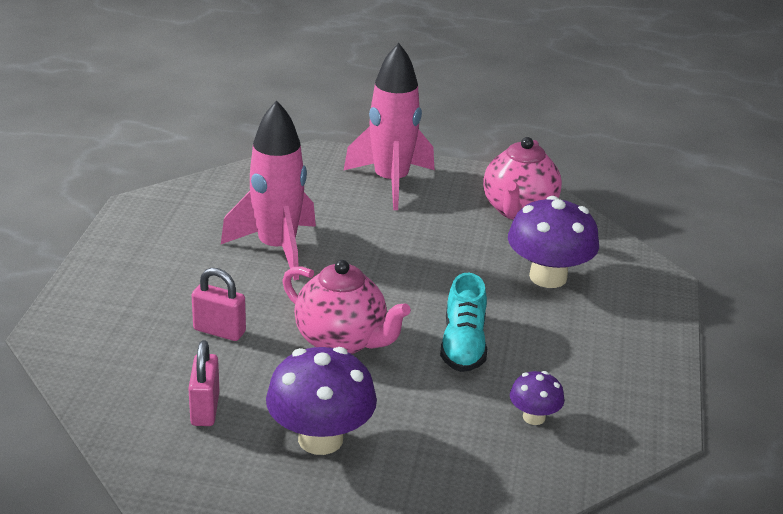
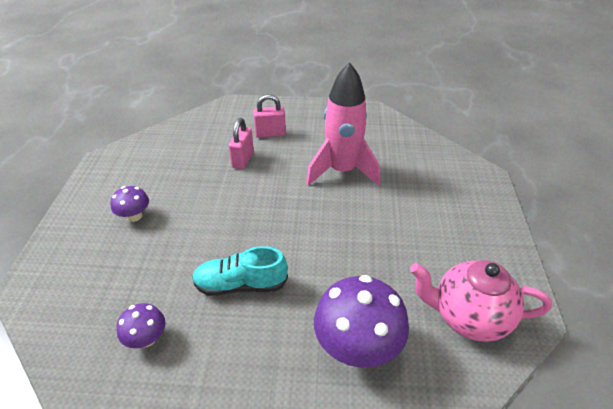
camera: 85 degrees right, 10 degrees up
(205, 409) = (167, 165): pink padlock -> pink padlock (270, 134)
(320, 439) = (134, 216): purple mushroom -> purple mushroom, size x0.52
(342, 341) = (238, 215): pink teapot -> none
(391, 182) = (466, 220): pink rocket -> none

